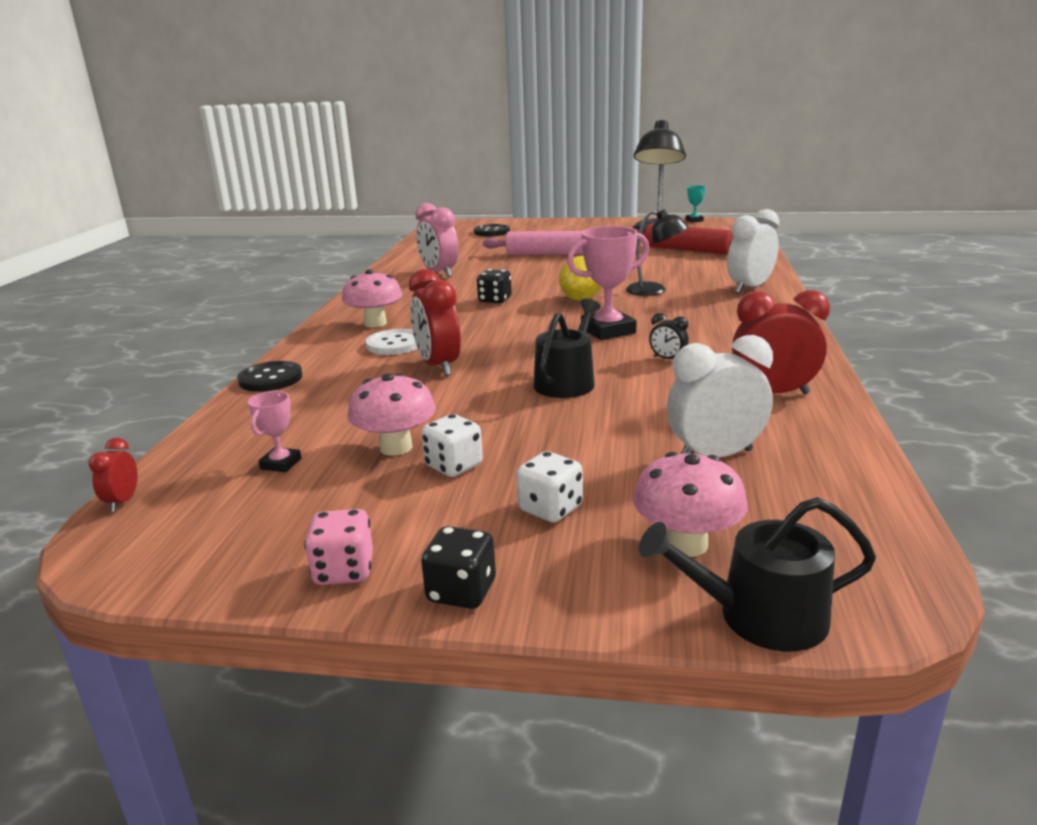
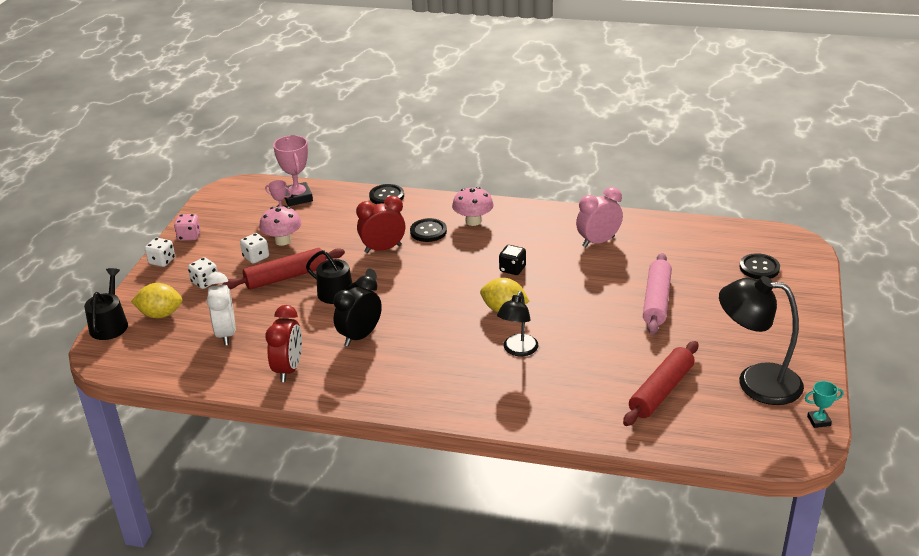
camera: 95 degrees right, 10 degrees up
(122, 501) = (266, 182): red clock -> none
(394, 344) = (428, 231): white button -> black button
(461, 592) = (162, 261): black dice -> white dice
(522, 428) = (286, 277): none -> red rolling pin
(608, 331) = (424, 317): pink trophy -> pink trophy (297, 197)
(667, 359) = (360, 336): black clock -> black clock, size x2.04
(686, 544) = (160, 314): pink mushroom -> yellow lemon
(749, 288) = (510, 406): white clock -> none

